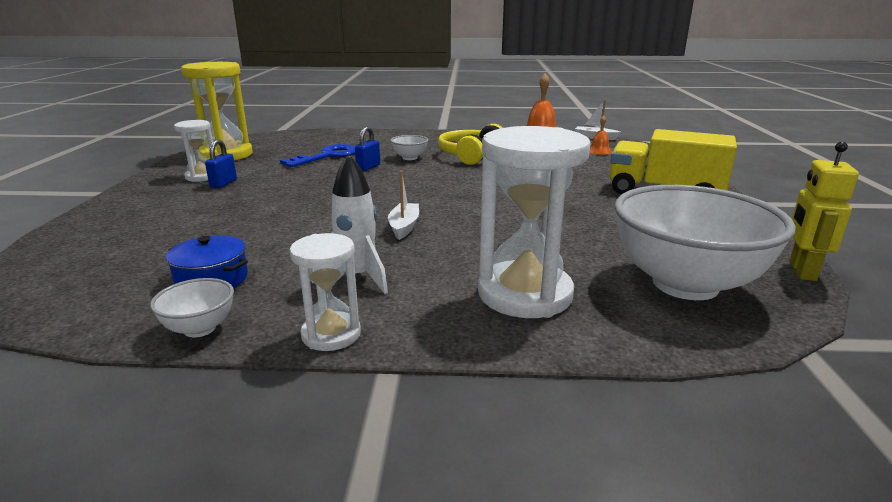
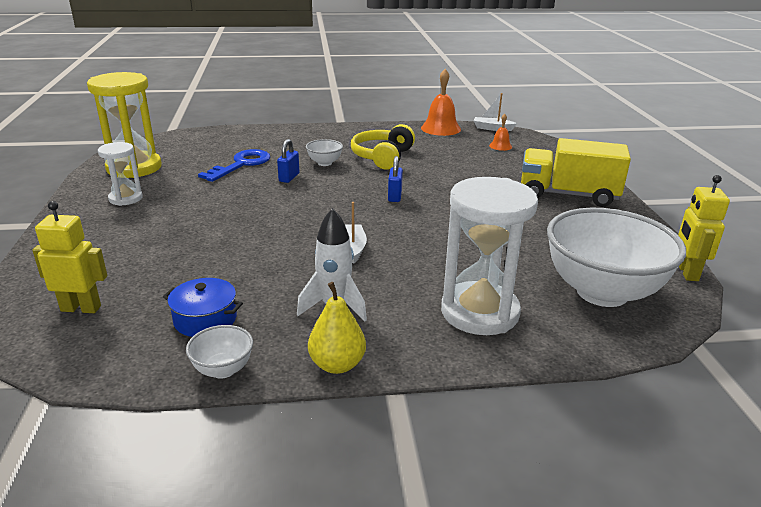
camera: 10 degrees left, 5 degrees up
(95, 261) = (81, 308): none -> yellow robot
(223, 183) = (153, 206): blue padlock -> blue padlock (395, 196)
(331, 334) = (337, 364): white hourglass -> yellow pear

